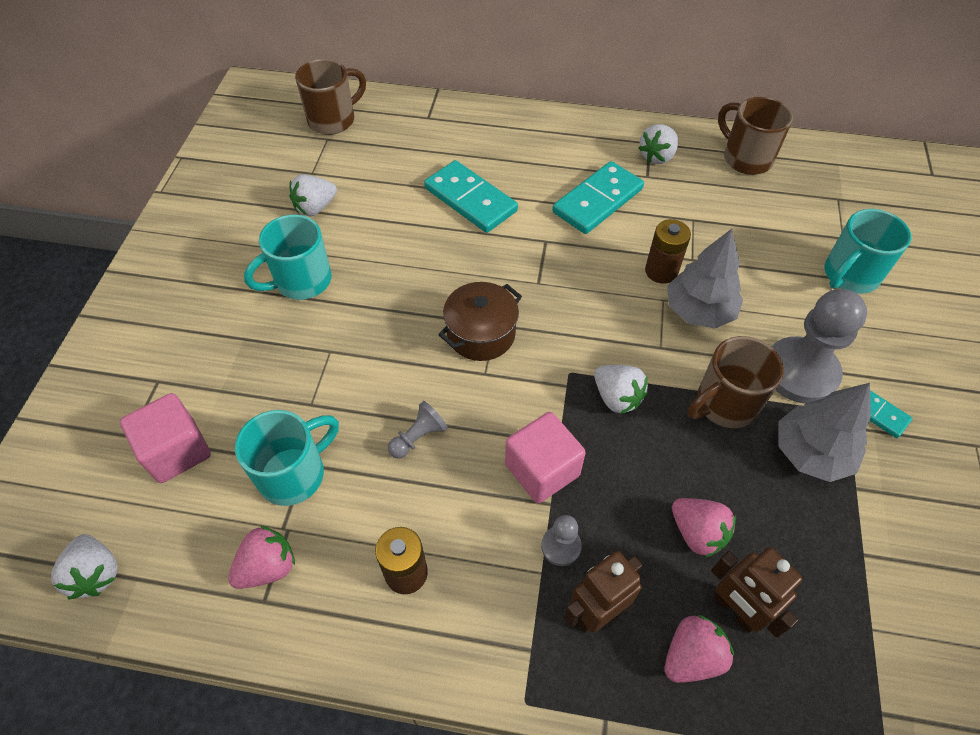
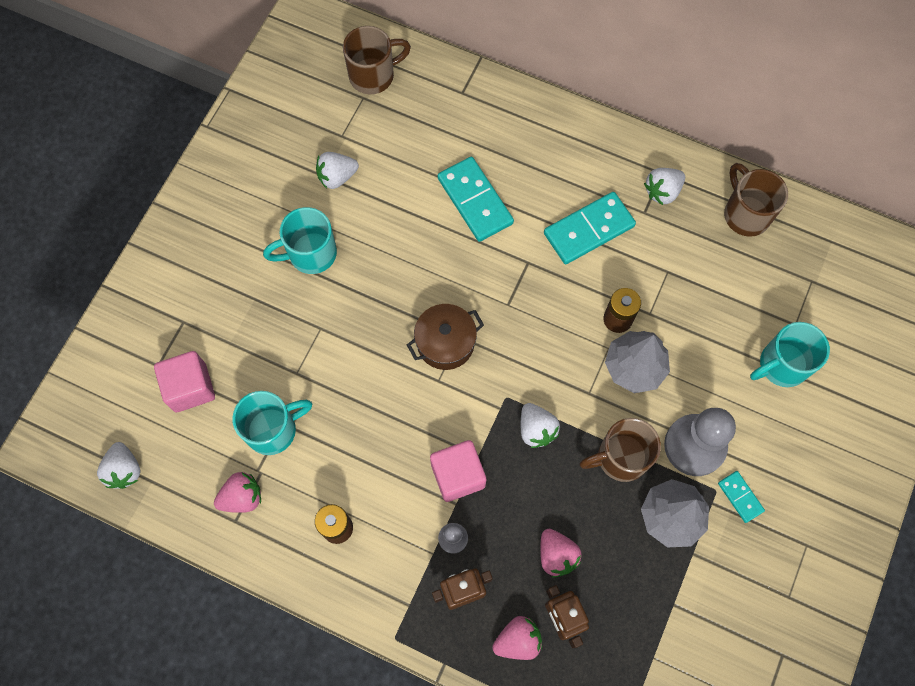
camera: 15 degrees right, 15 degrees up
(418, 437) = (372, 423): grey pawn -> none

